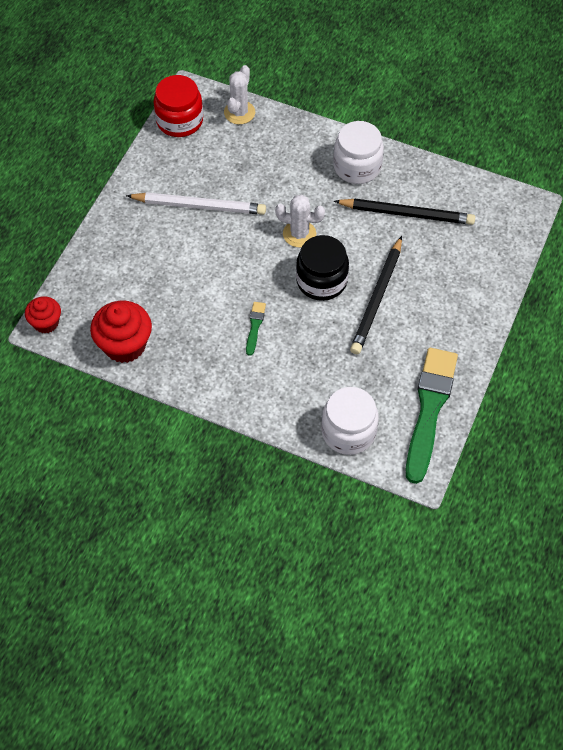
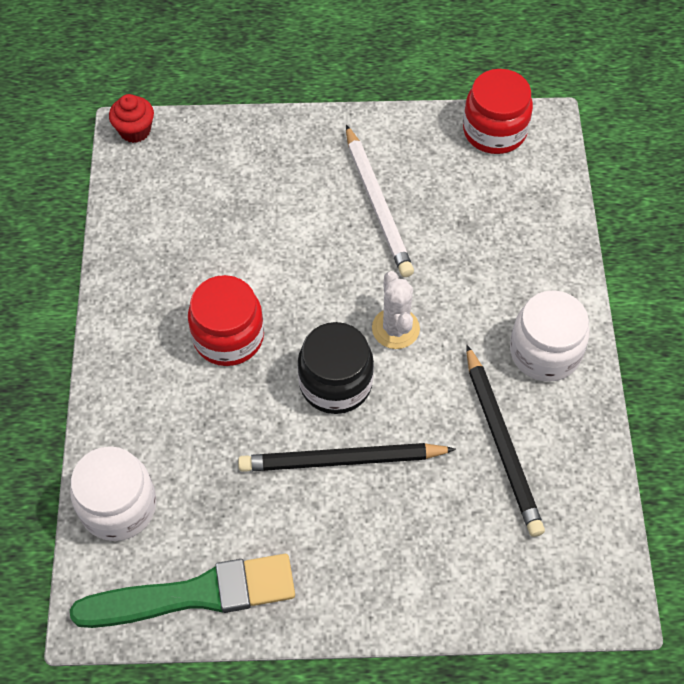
camera: 65 degrees right, 0 degrees up
(125, 345) = (139, 216): red cupcake -> none
(239, 112) = (548, 186): white cactus -> none
(255, 326) = (228, 337): green brush -> red jar

